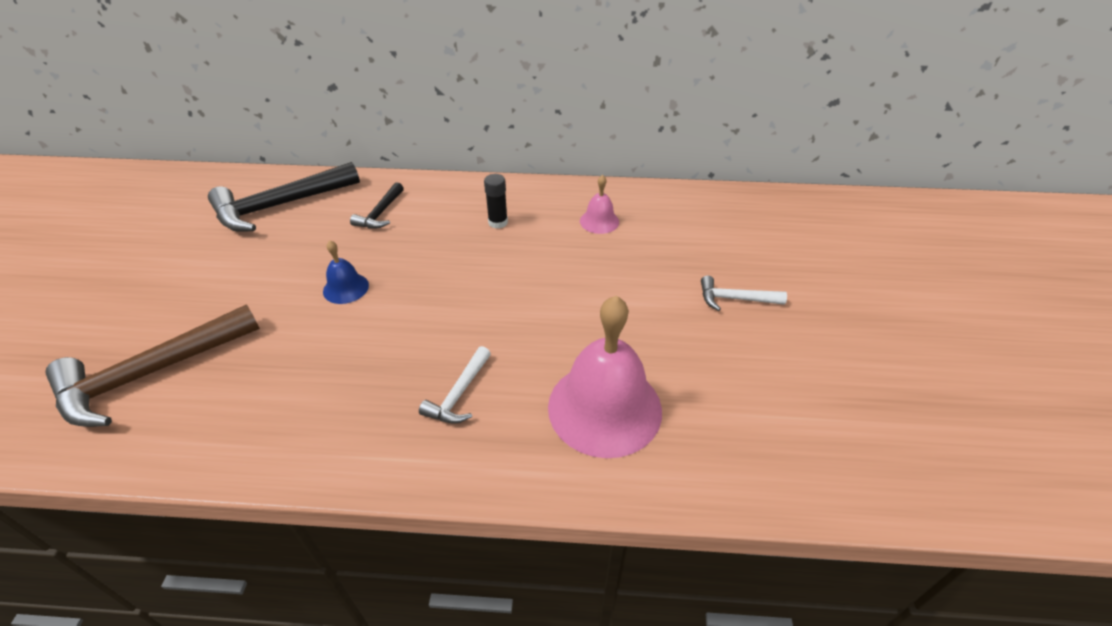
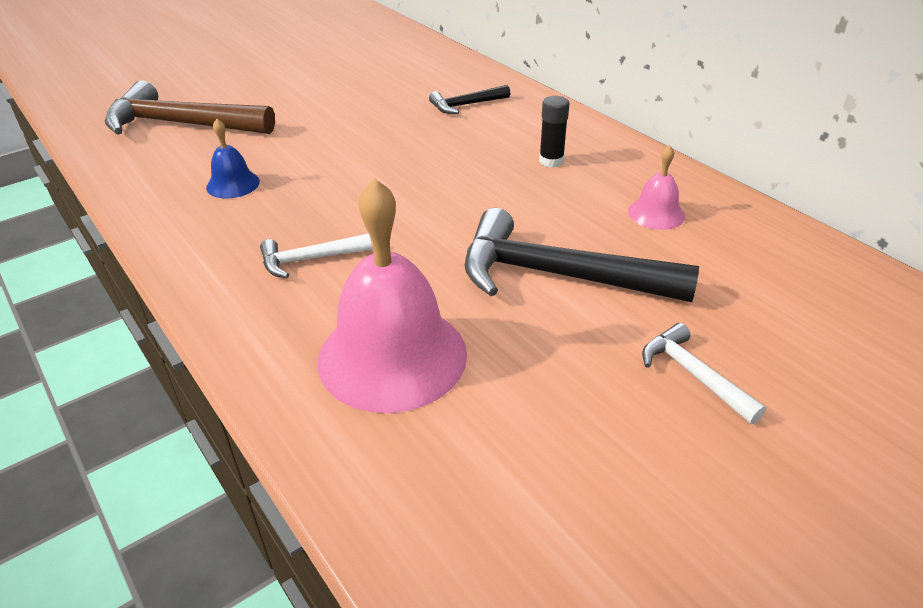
camera: 50 degrees right, 5 degrees down
(281, 206) = (406, 66): black hammer -> black hammer (558, 276)
(346, 288) = (358, 141): blue bell -> blue bell (233, 184)

